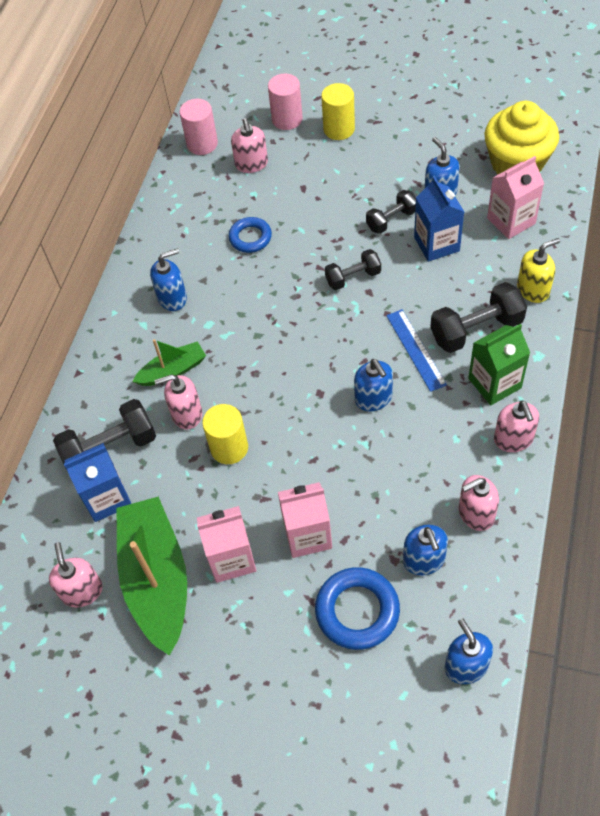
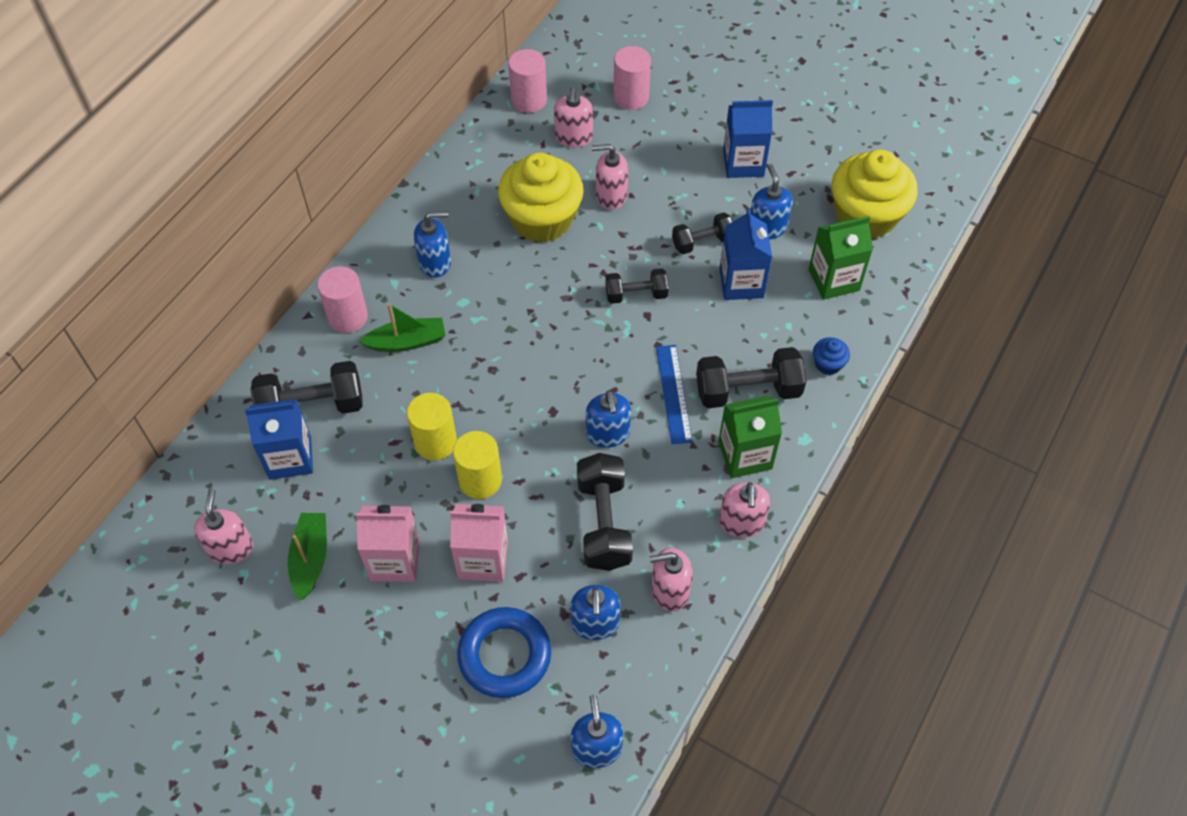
camera: 10 degrees right, 0 degrees up
(113, 364) = (348, 317): none -> pink cylinder
(157, 579) = (310, 558): green boat -> green boat, size x0.52
(186, 414) = (404, 392): pink soap dispenser -> pink soap dispenser (611, 196)
(250, 238) = (542, 219): blue ring -> yellow cupcake
(339, 129) = (683, 124): yellow cylinder -> yellow cylinder (480, 480)
(398, 473) = (603, 523): none -> black dumbbell
(400, 147) = (743, 163): none -> blue carton
(511, 221) = (834, 280): pink carton -> green carton
(533, 289) = (828, 364): yellow soap dispenser -> blue cupcake

